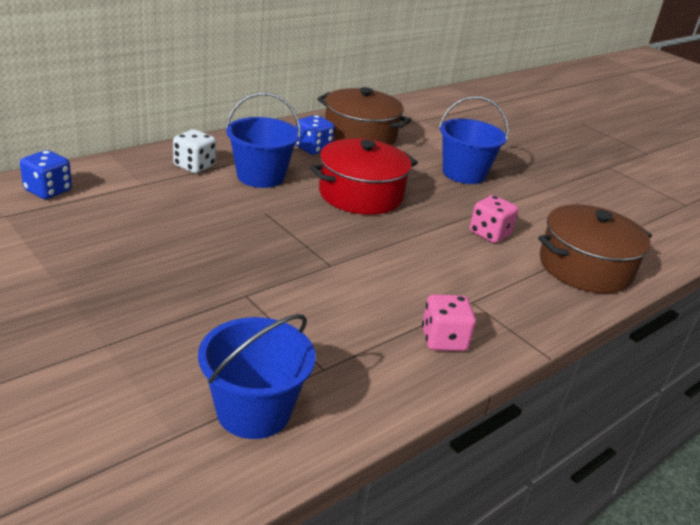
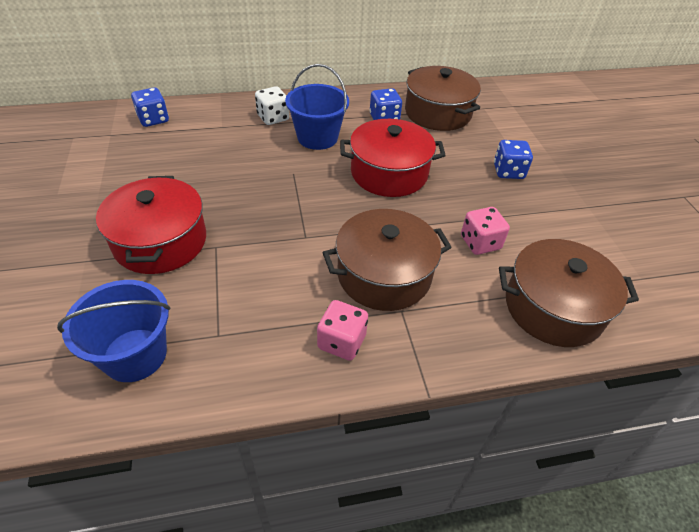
camera: 30 degrees right, 15 degrees up
(179, 305) = (160, 241): none -> red pot
(432, 278) = (384, 275): none -> brown pot
(464, 173) = (508, 171): blue bucket -> blue dice

